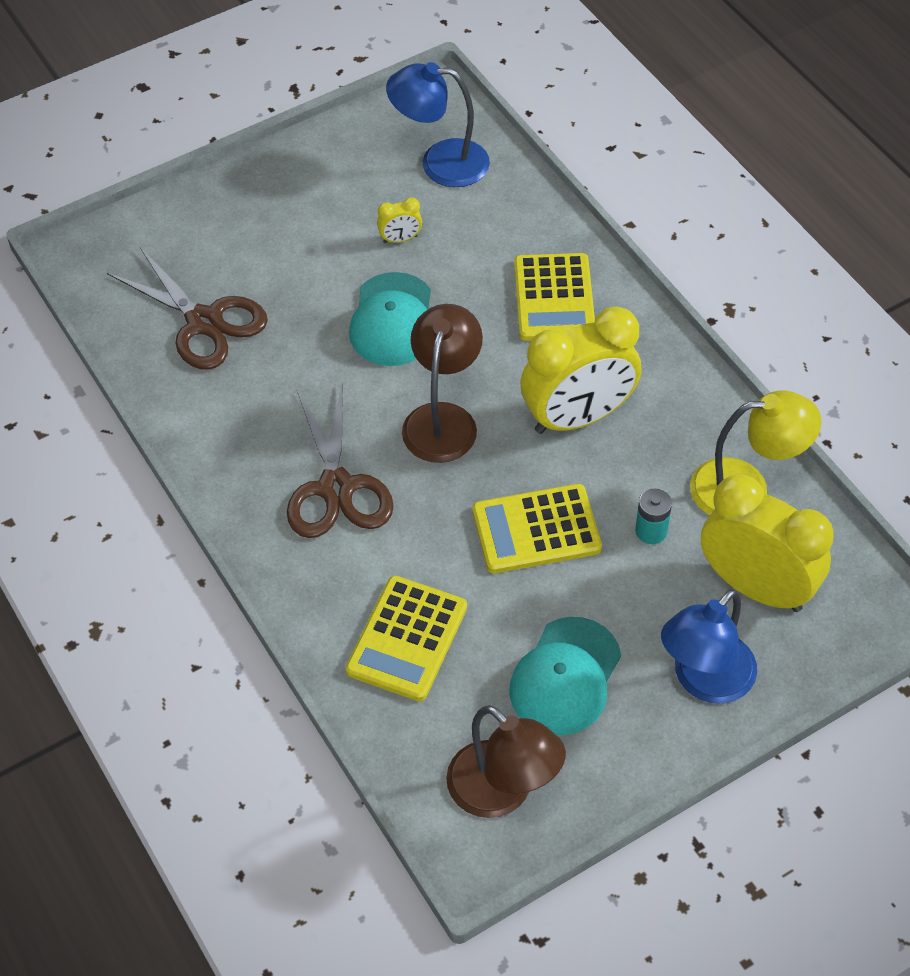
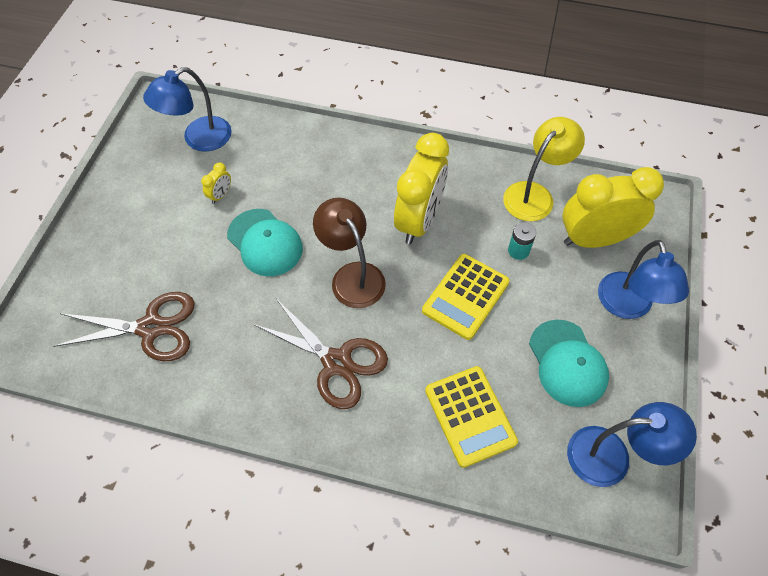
camera: 45 degrees left, 5 degrees up
(502, 792) = (612, 456): brown lamp -> blue lamp
(554, 298) = (338, 168): yellow calculator -> none

